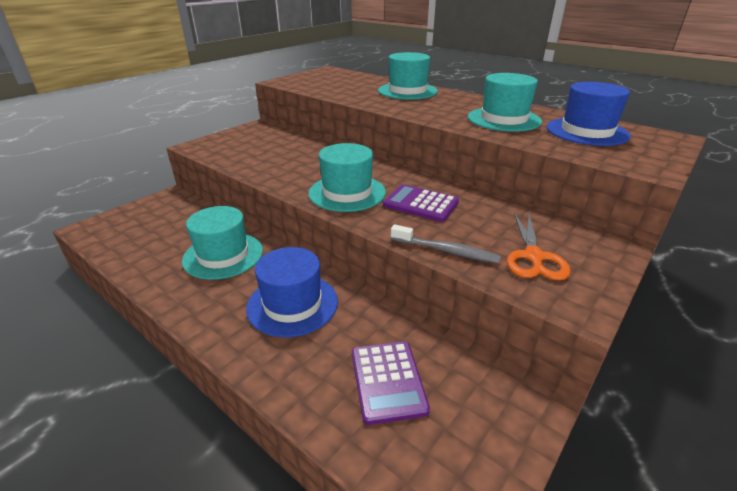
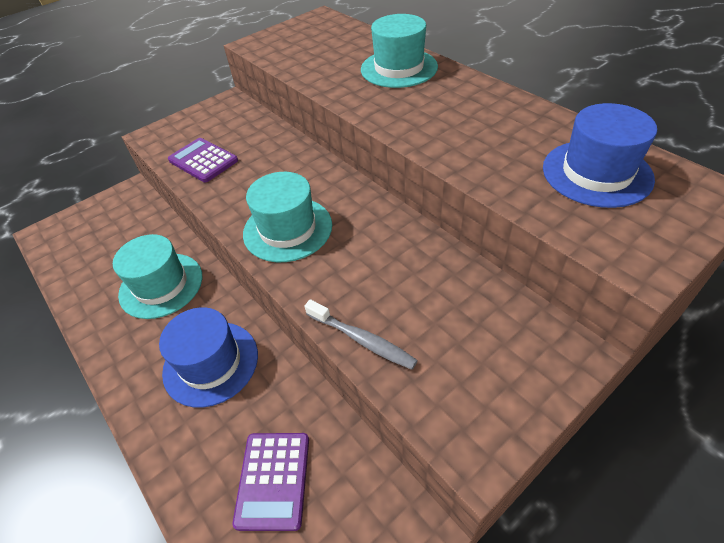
camera: 15 degrees right, 15 degrees up
(420, 204) = (364, 256): purple calculator -> purple calculator (203, 161)
(504, 119) = (496, 138): turquoise hat -> none
(533, 257) = (460, 362): orange scissors -> none

